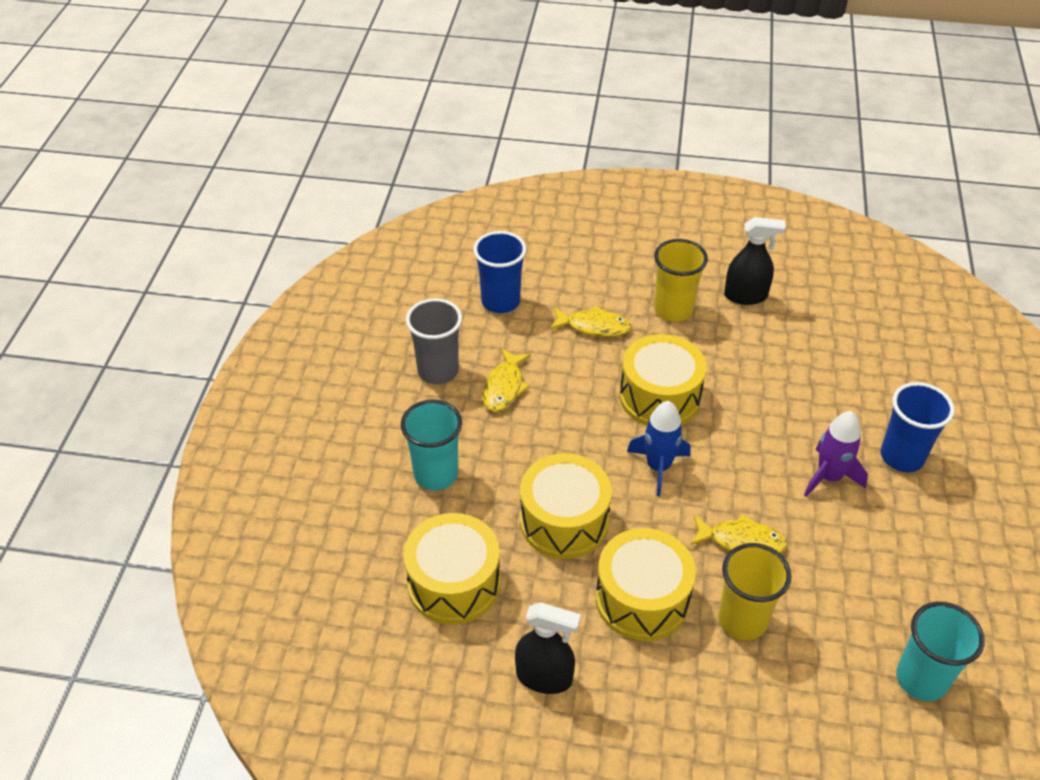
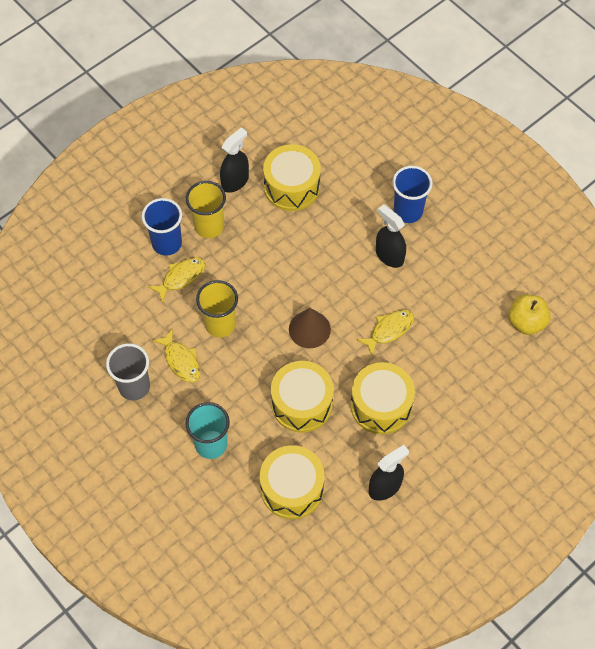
camera: 50 degrees left, 15 degrees up
(500, 301) = (111, 310): blue cup -> blue cup (167, 243)
(658, 467) = (309, 329): blue rocket -> brown cone
(659, 397) = (264, 288): yellow drum -> yellow drum (292, 187)
(742, 620) = (432, 370): yellow cup -> yellow cup (220, 324)
(829, 477) = (389, 256): purple rocket -> black spray bottle
(921, 679) = (526, 322): turquoise cup -> yellow apple

